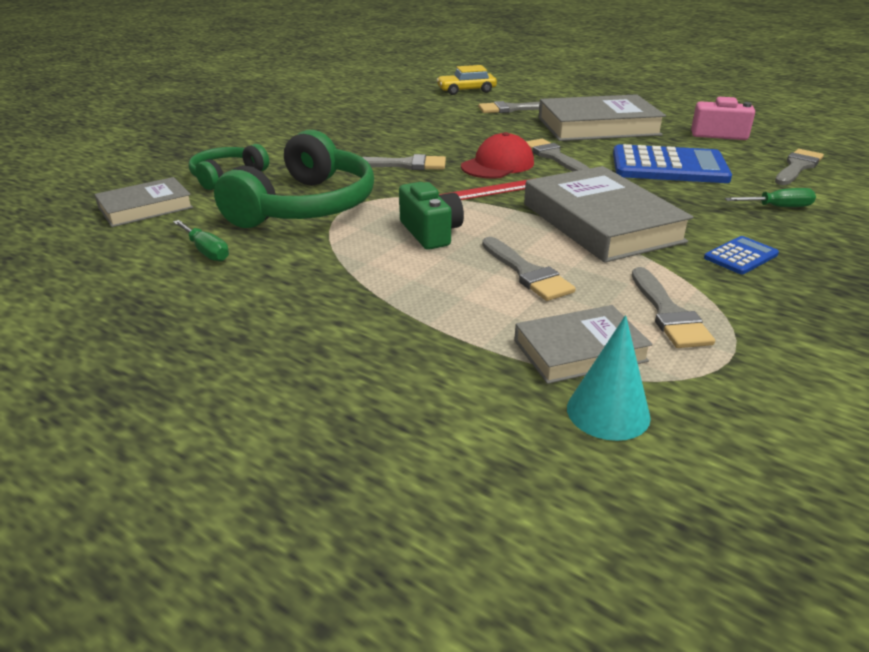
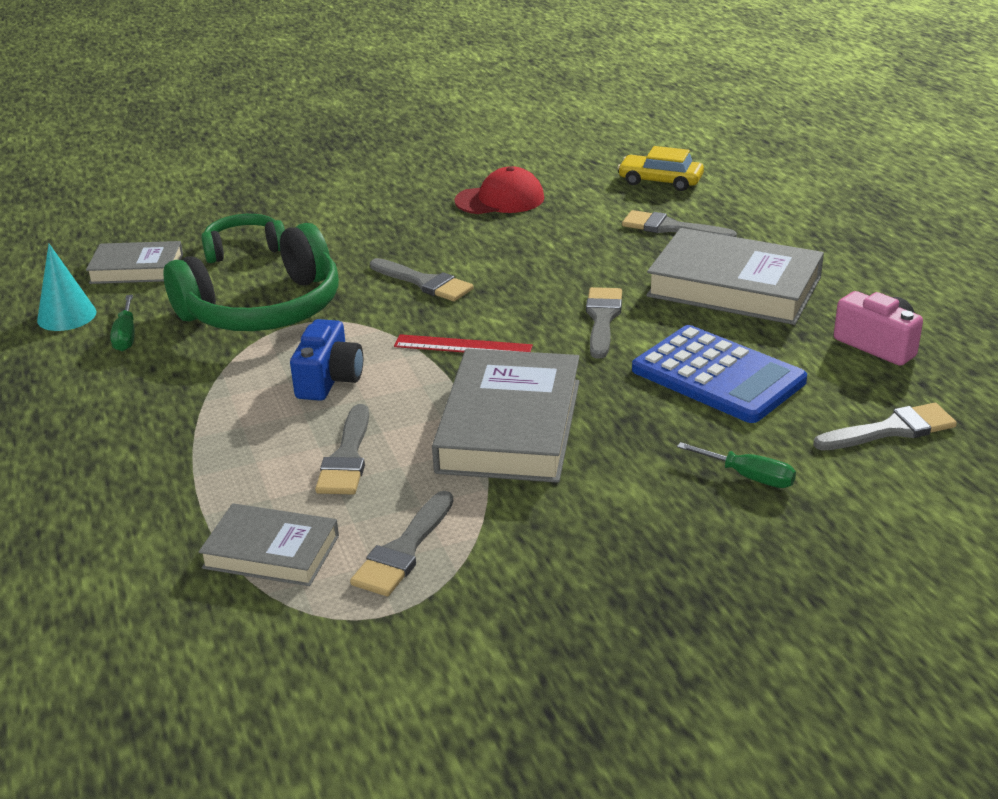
camera: 35 degrees right, 0 degrees up
(430, 232) = (329, 380): green camera -> blue camera
(497, 165) = (521, 312): red cap -> red cap (500, 199)
(608, 412) = (209, 612): turquoise cone -> turquoise cone (66, 316)
(740, 256) = (586, 520): blue calculator -> none

